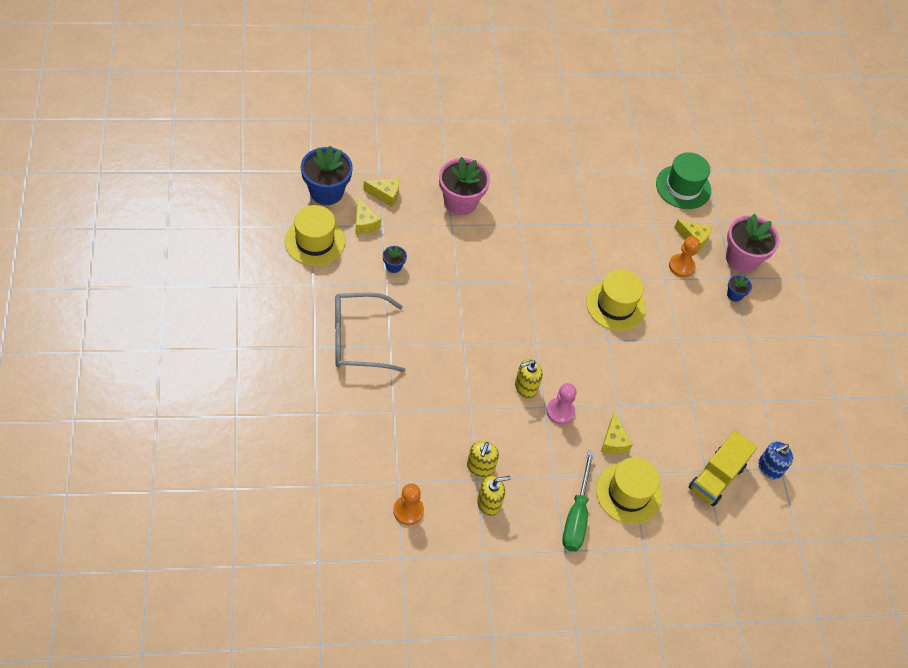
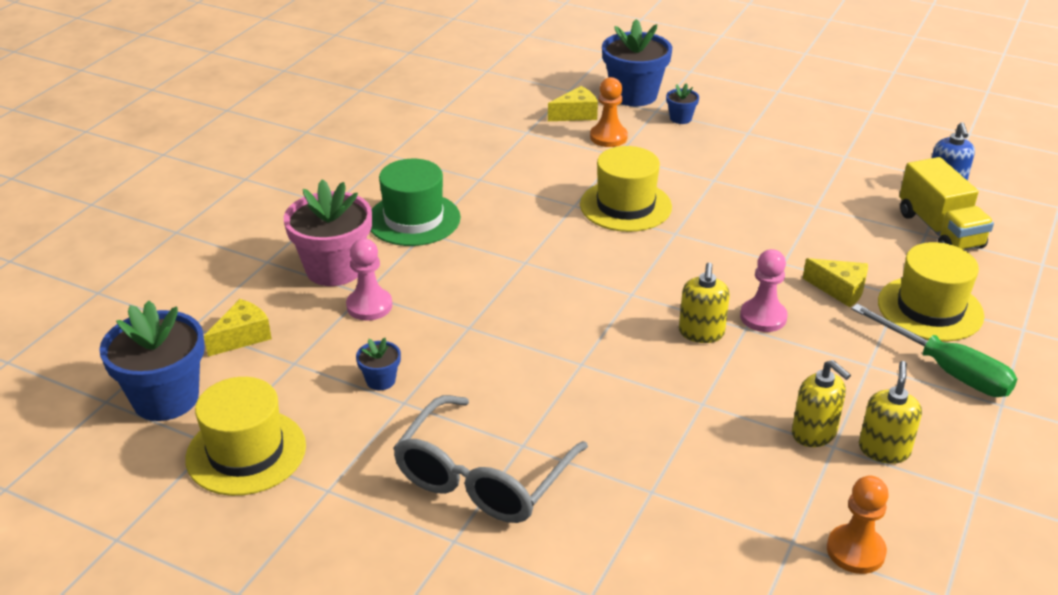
camera: 50 degrees left, 20 degrees down
(364, 223) = (270, 380): yellow cheese -> none
(443, 232) = (369, 306): none -> pink pawn
(683, 187) = (495, 93): green hat -> green hat (413, 219)
(742, 259) = (634, 95): pink flower pot -> blue flower pot

